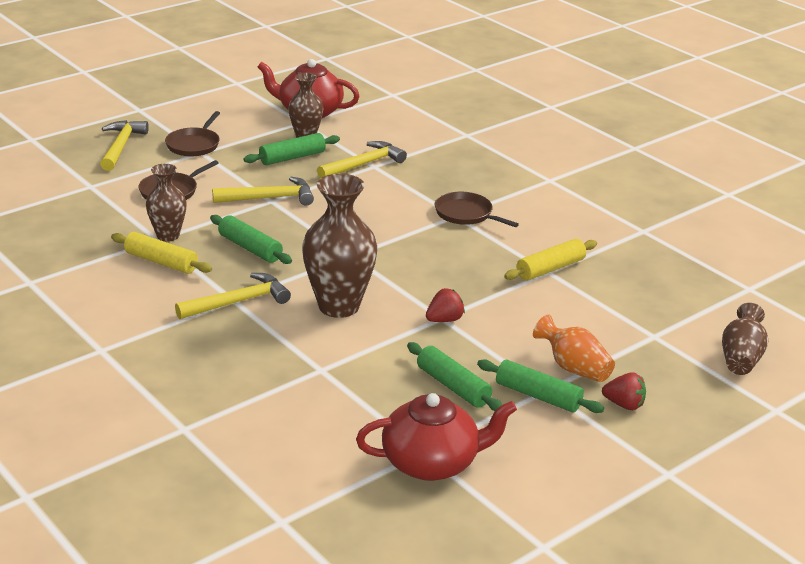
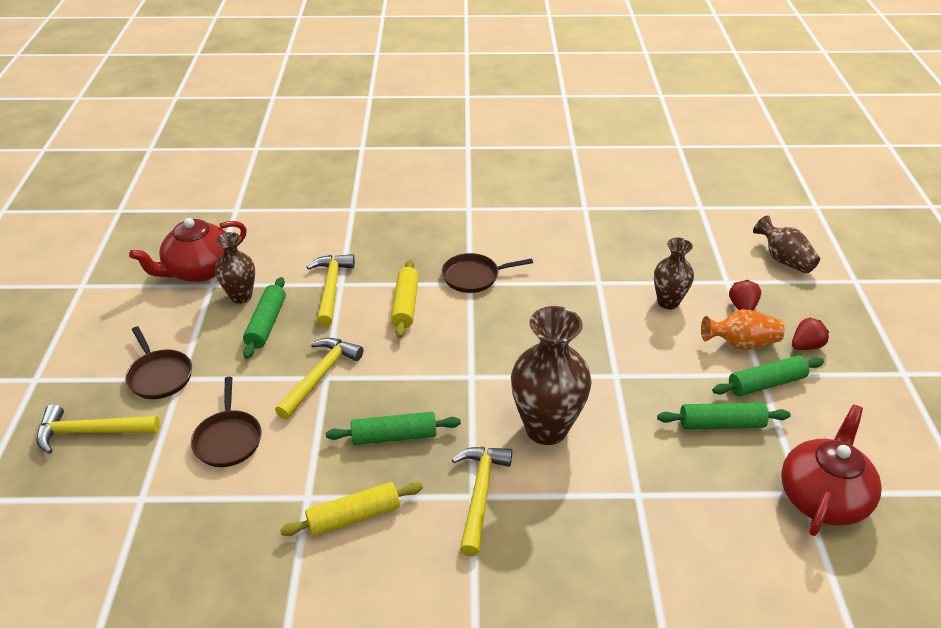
camera: 50 degrees left, 10 degrees up
(121, 146) = (91, 432): yellow hammer -> yellow hammer turned 45 degrees counterclockwise
(168, 236) = (309, 485): brown vase -> brown vase (668, 302)
(444, 320) = (620, 375): red strawberry -> red strawberry (742, 307)
(550, 269) = (595, 279): yellow rolling pin -> yellow rolling pin (405, 305)

